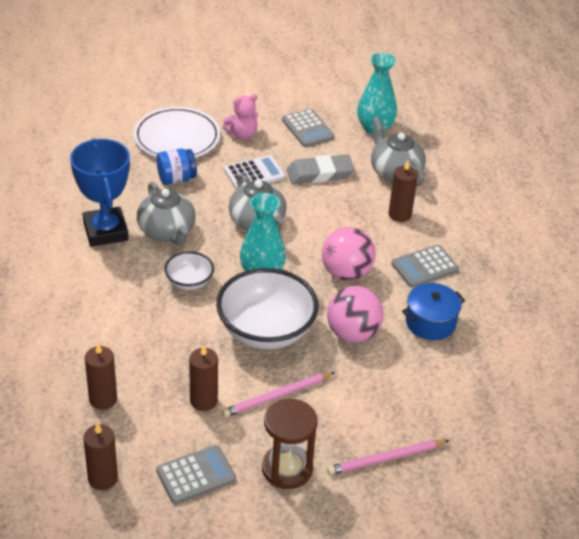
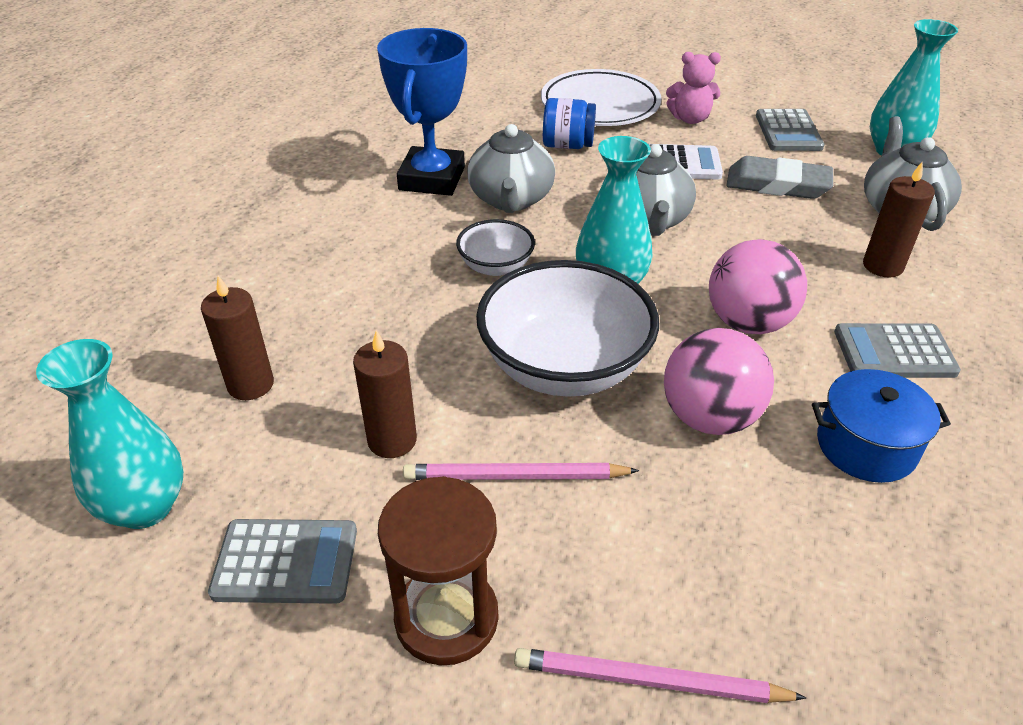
camera: 30 degrees right, 0 degrees up
(103, 478) = (145, 507): brown candle -> turquoise vase

